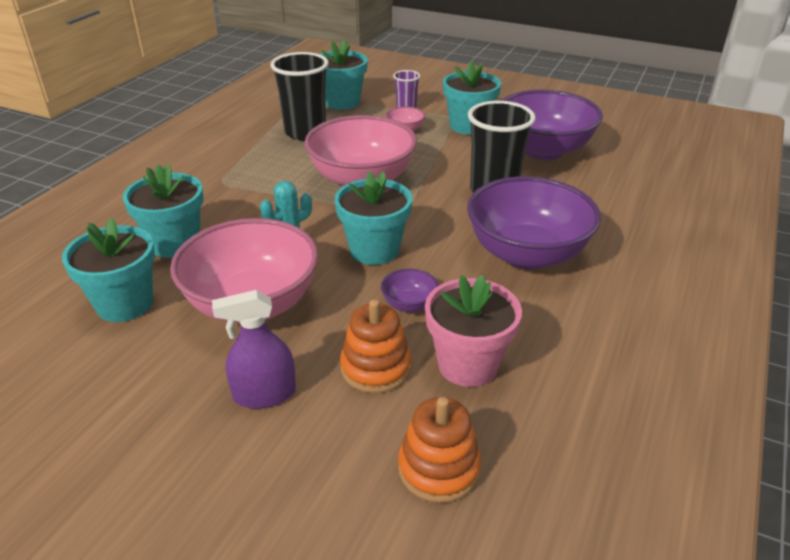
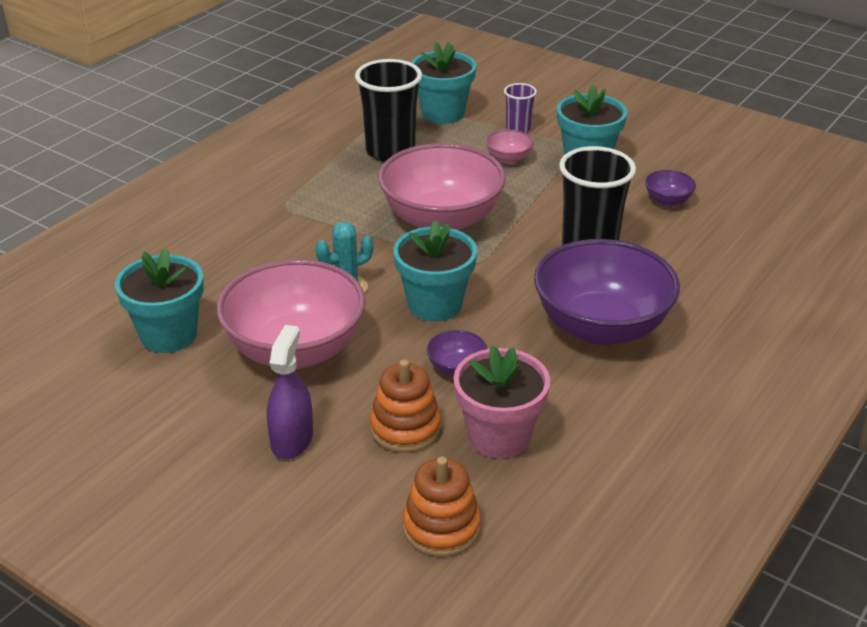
camera: 10 degrees right, 0 degrees up
(175, 243) = (225, 274): turquoise flower pot -> none
(264, 394) = (292, 440): purple spray bottle -> purple spray bottle turned 105 degrees clockwise
(543, 150) = (667, 200): purple bowl -> purple bowl, size x0.41

